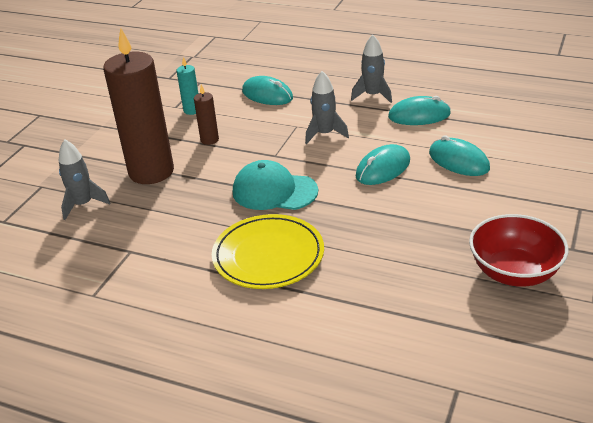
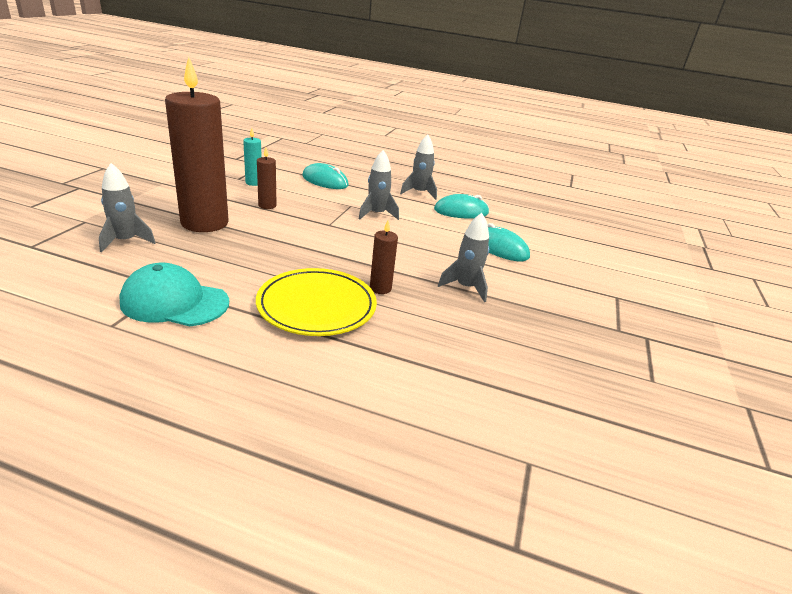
camera: 10 degrees left, 5 degrees down
(274, 191) = (327, 252): turquoise cap -> turquoise cap (175, 302)
(329, 228) = (380, 288): none -> brown candle
(383, 168) = (431, 246): turquoise mouse -> none
(416, 216) = (465, 287): none -> grey rocket
(514, 272) = (568, 345): red bowl -> none

